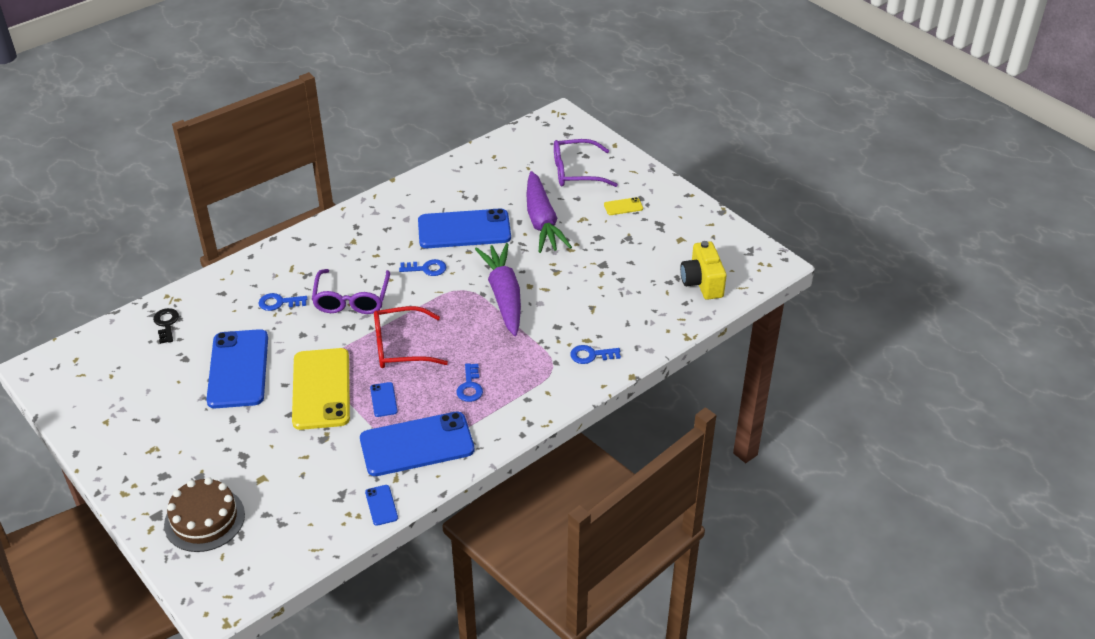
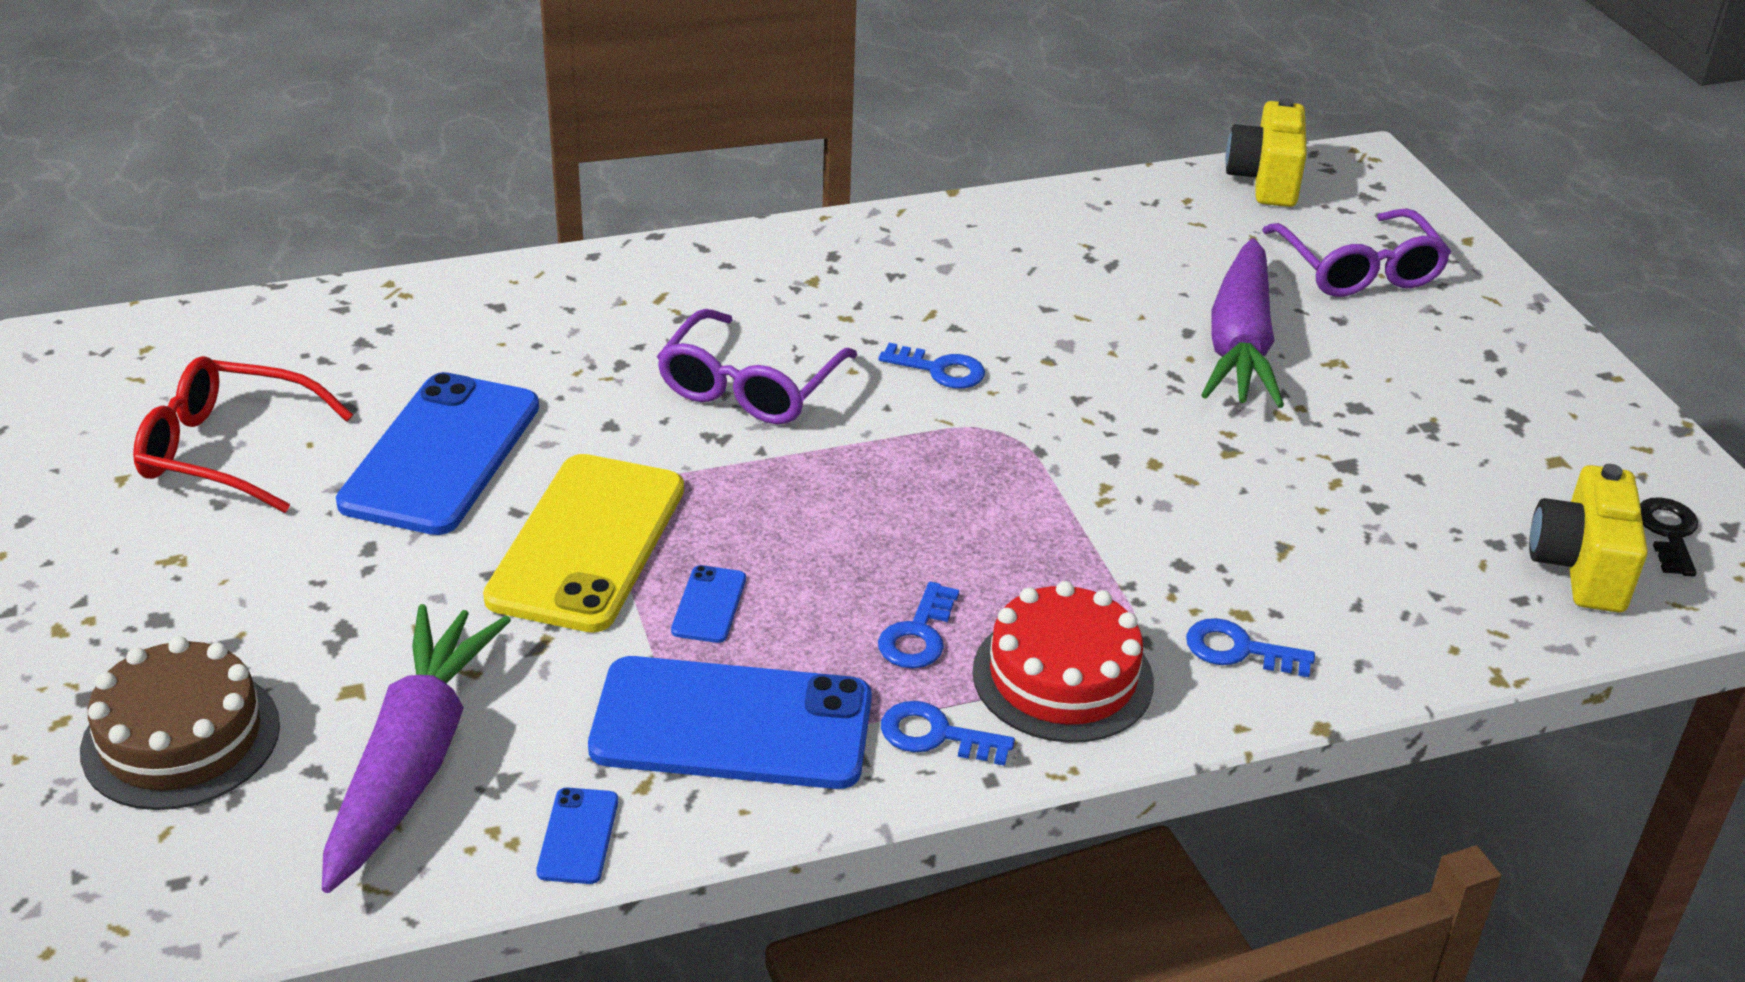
camera: 20 degrees right, 5 degrees down
(166, 324) = (356, 332): black key -> black key (1668, 533)
(279, 303) = (598, 353): blue key -> blue key (936, 735)
(401, 347) = (804, 507): red glasses -> red glasses (228, 451)
(464, 229) = (1058, 317): blue phone -> none
(504, 296) = (1086, 468): purple carrot -> purple carrot (412, 761)
(522, 137) = (1265, 180): none -> yellow camera
(531, 386) = (1062, 677): none -> red cake
(576, 172) = (1358, 269): purple glasses -> purple glasses turned 120 degrees counterclockwise
(623, 206) = (1441, 361): yellow phone -> none

